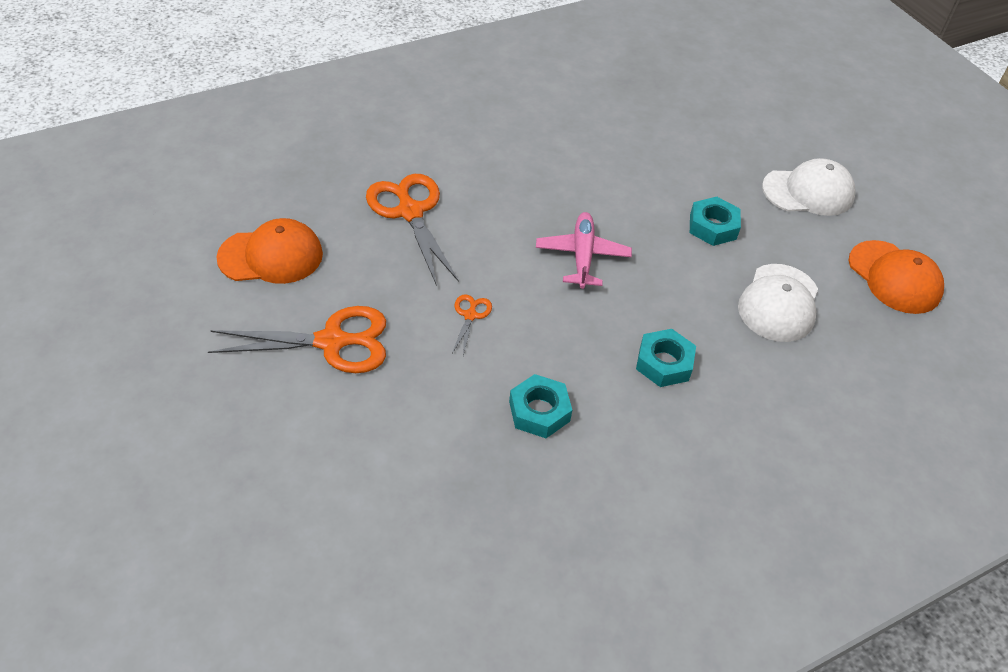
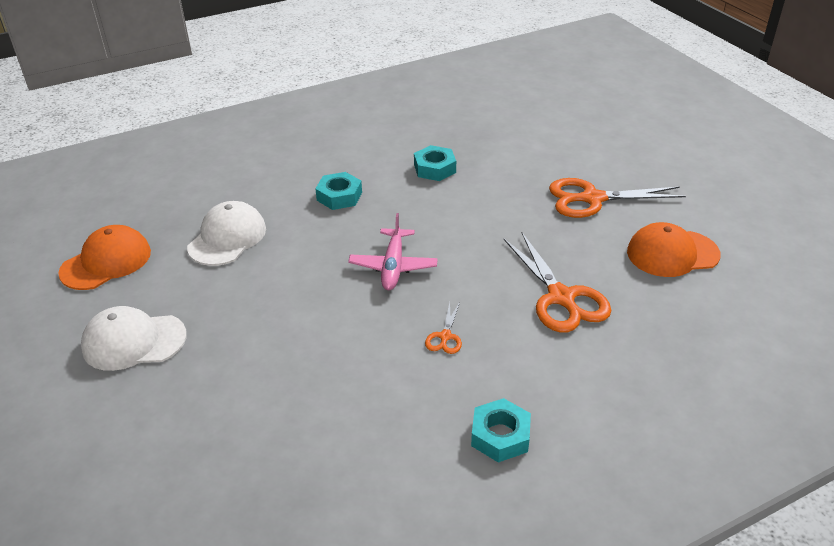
camera: 175 degrees left, 10 degrees down
(470, 315) = (490, 219): orange scissors -> orange scissors (445, 337)
(713, 227) = (258, 299): turquoise nut -> turquoise nut (500, 436)
(894, 277) = (106, 262): orange cap -> orange cap turned 75 degrees clockwise

